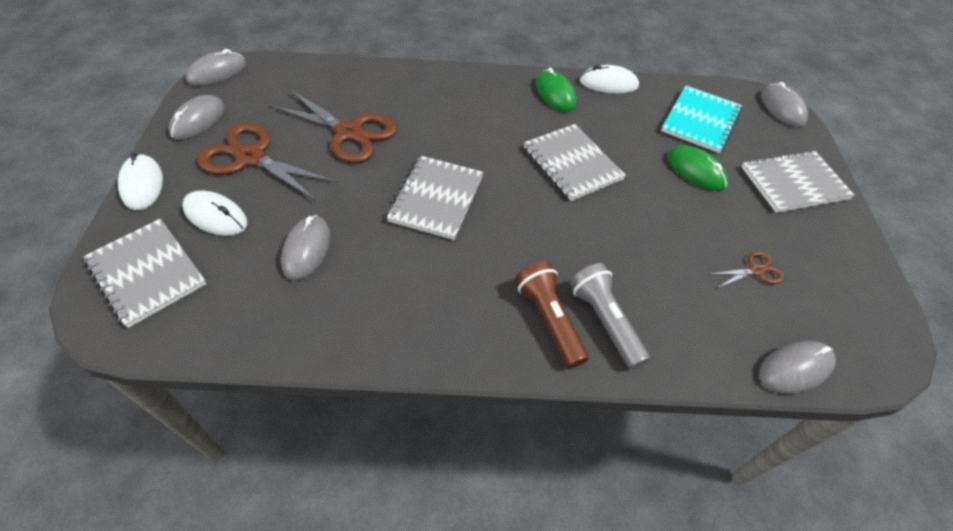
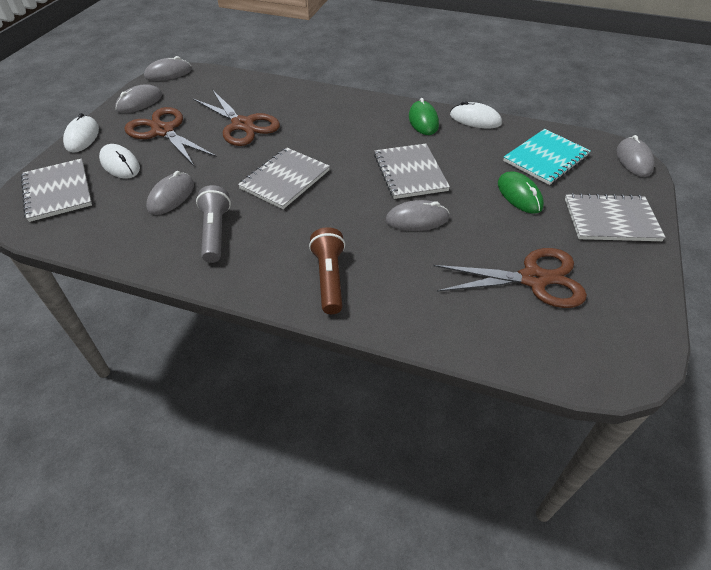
camera: 20 degrees right, 5 degrees down
(605, 321) = (375, 289): grey flashlight -> grey flashlight (215, 232)
(755, 270) = (533, 279): brown scissors -> brown scissors, size x2.11
(795, 368) = (528, 360): grey mouse -> grey mouse (417, 219)

